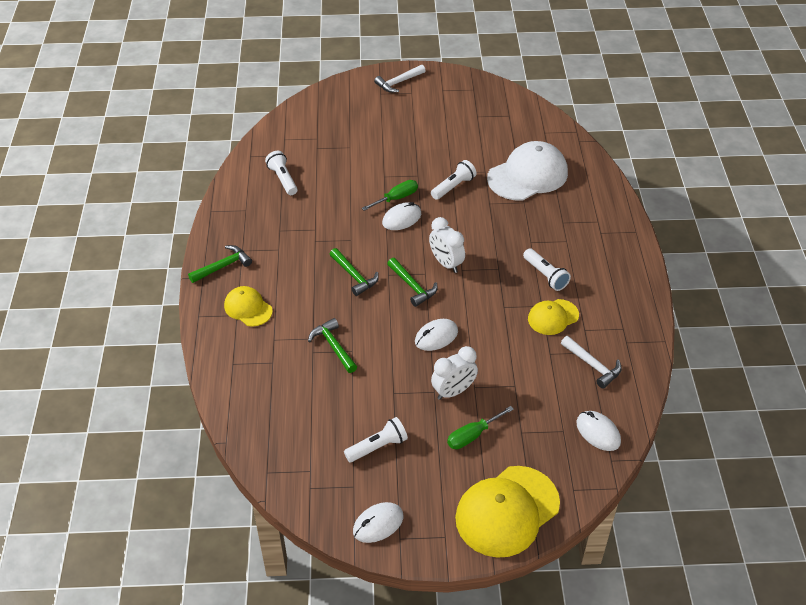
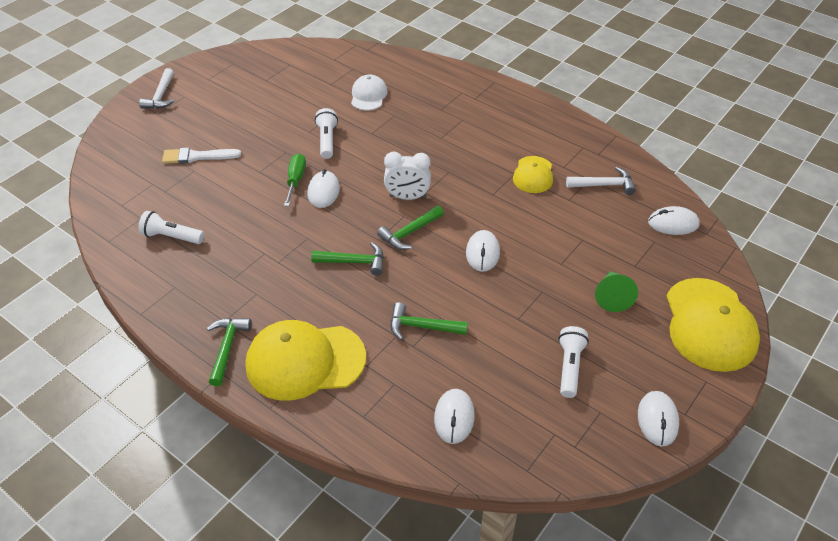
camera: 50 degrees left, 0 degrees up
(248, 308) = (305, 361): yellow cap -> yellow cap, size x1.82
(274, 409) = (454, 417): none -> white mouse
(363, 139) = (197, 157): none -> white brush
(412, 286) = (409, 232): green hammer -> green hammer turned 135 degrees clockwise
(453, 391) = (553, 279): white clock -> none
(472, 435) = (612, 297): green screwdriver -> green cone
(527, 175) = (368, 95): white cap -> white cap, size x0.55
(545, 275) = (485, 152): white flashlight -> none

